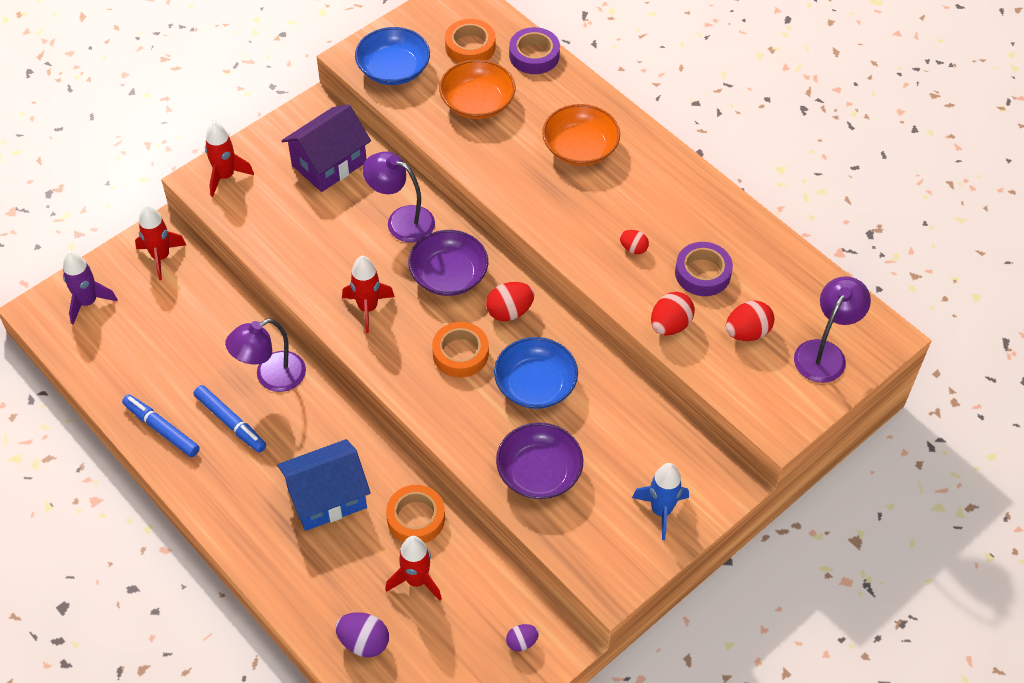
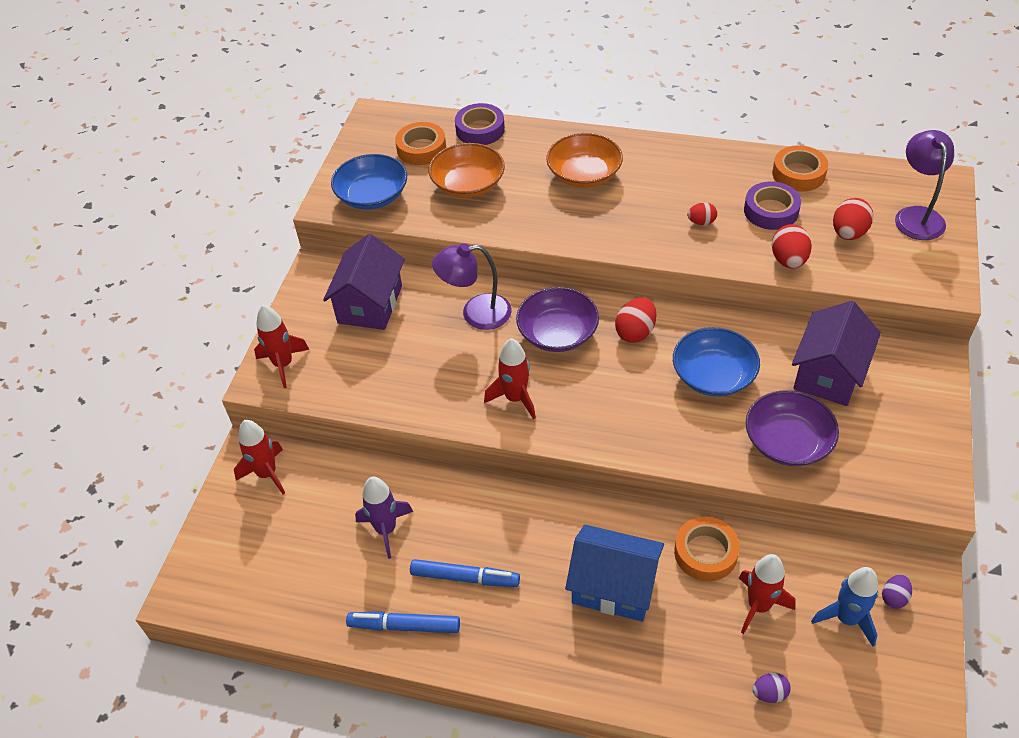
camera: 30 degrees left, 5 degrees down
(88, 302) = (228, 556): purple rocket -> purple rocket (386, 529)
(271, 377) = (465, 514): purple lamp -> none
(327, 498) = (614, 587): blue house -> blue house turned 75 degrees clockwise
(364, 642) = (769, 693): purple egg -> purple egg, size x0.61
(460, 354) = (629, 388): orange tape -> orange tape (798, 174)
(628, 441) = (829, 373): none -> purple house
(661, 511) = (909, 411): blue rocket -> blue rocket (846, 618)

